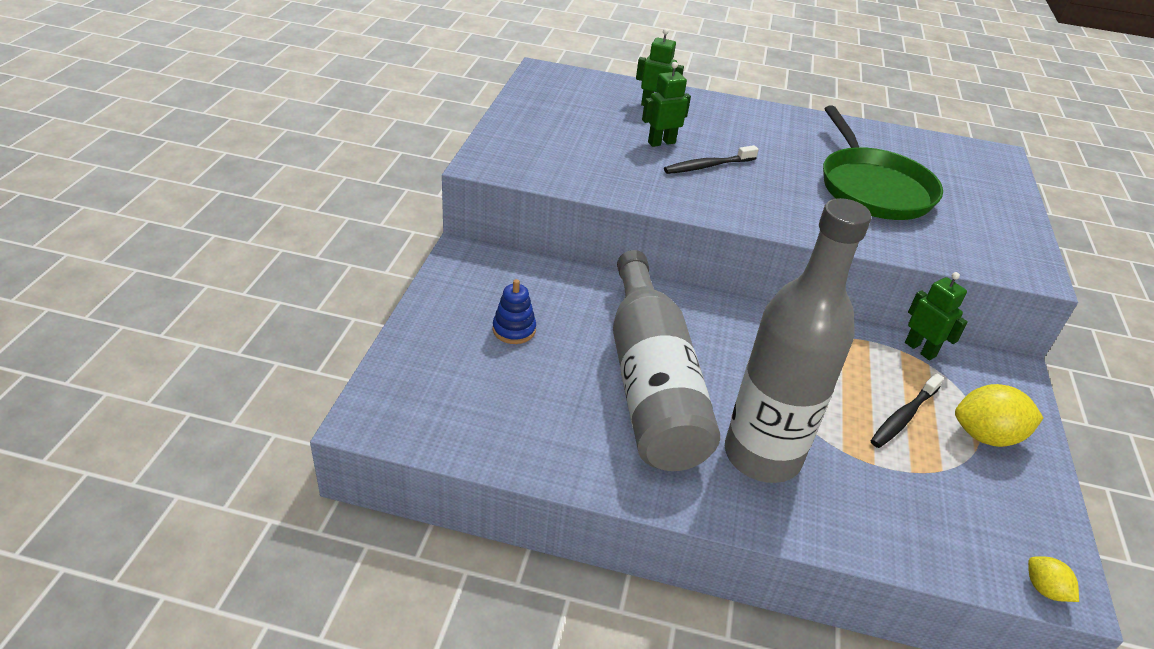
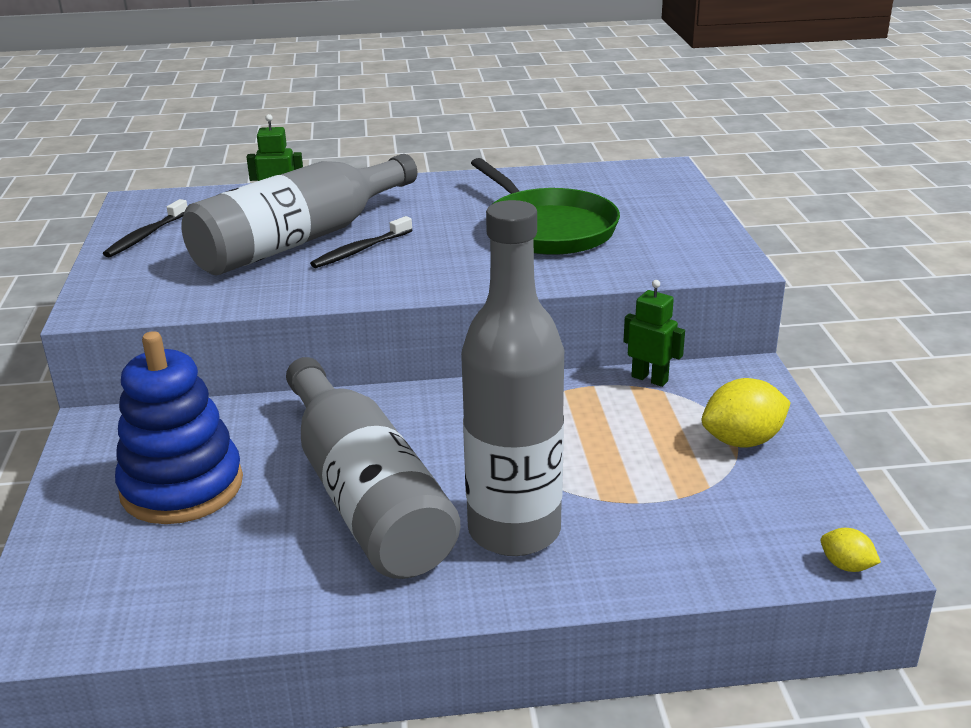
camera: 15 degrees left, 10 degrees down
(514, 330) = (182, 487): blue stacking toy -> blue stacking toy, size x2.22
(661, 142) = (300, 240): green robot -> grey bottle
(904, 416) = (653, 447): black toothbrush -> black toothbrush (146, 236)

